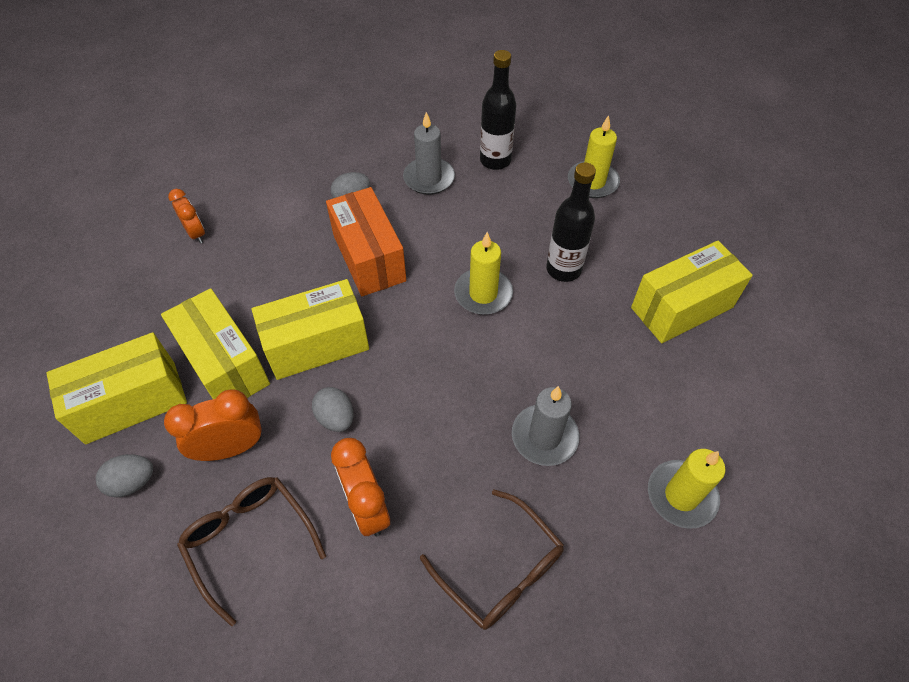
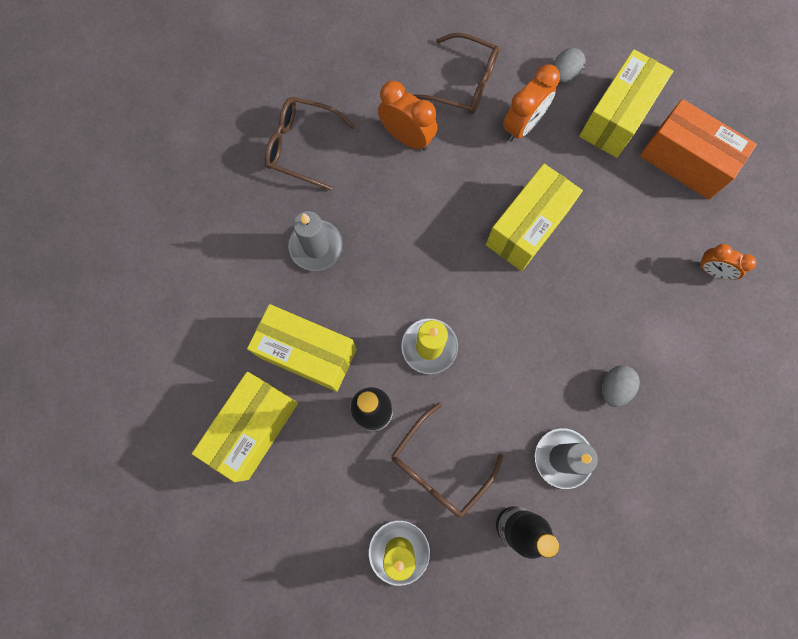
camera: 150 degrees right, 20 degrees up
(224, 364) = (580, 176): yellow box -> yellow box (308, 353)
(336, 418) = (470, 181): grey egg -> none
(369, 258) = (548, 330): orange box -> orange box (684, 162)
(530, 213) = (439, 467): none -> brown glasses
(681, 495) = (203, 254): yellow candle -> none

